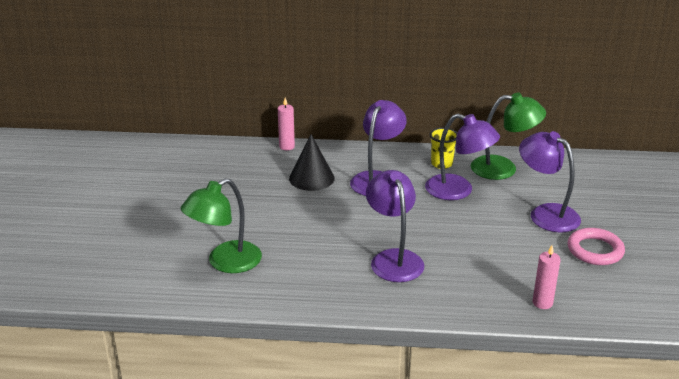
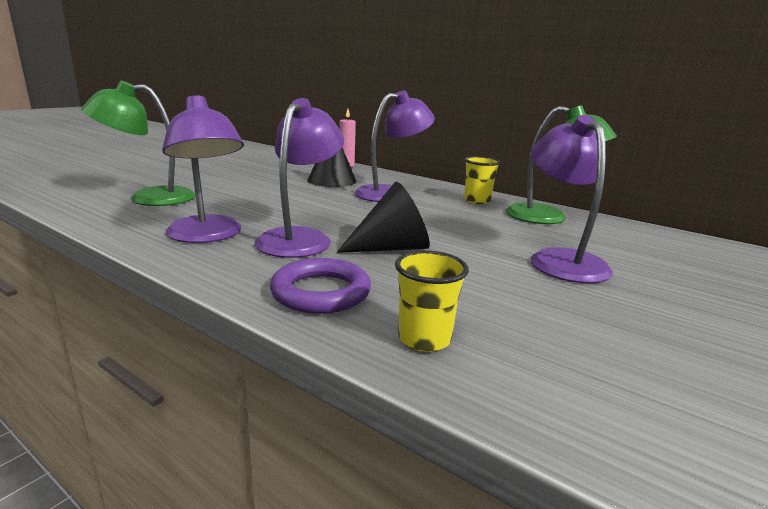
camera: 30 degrees right, 10 degrees down
(454, 244) = (392, 248): none -> black cone
(458, 190) = (467, 218): purple lamp -> purple lamp (208, 236)
(465, 296) = (321, 292): none -> purple ring
(542, 303) = (424, 339): pink candle -> yellow cup
(595, 250) = (602, 313): pink ring -> none

